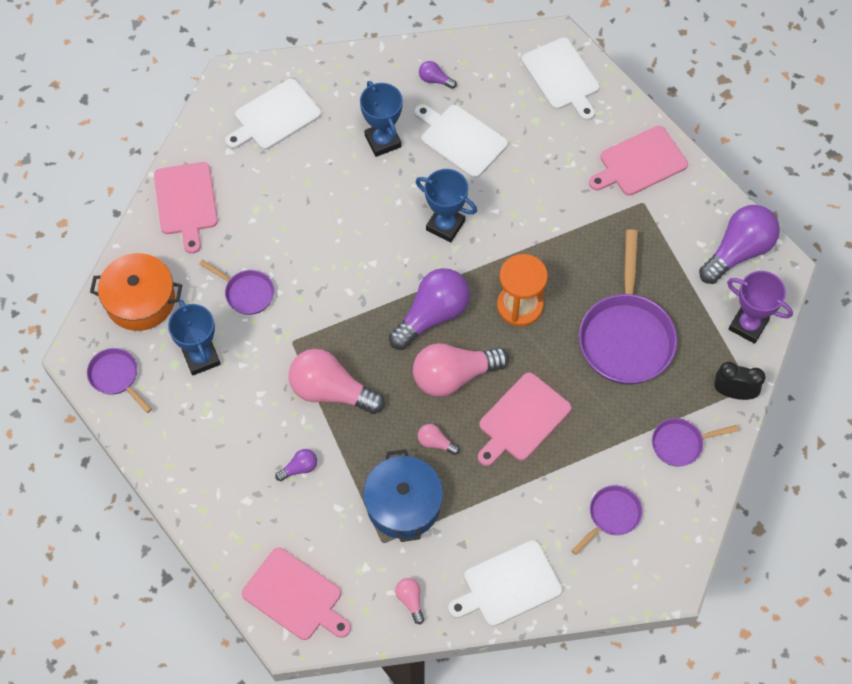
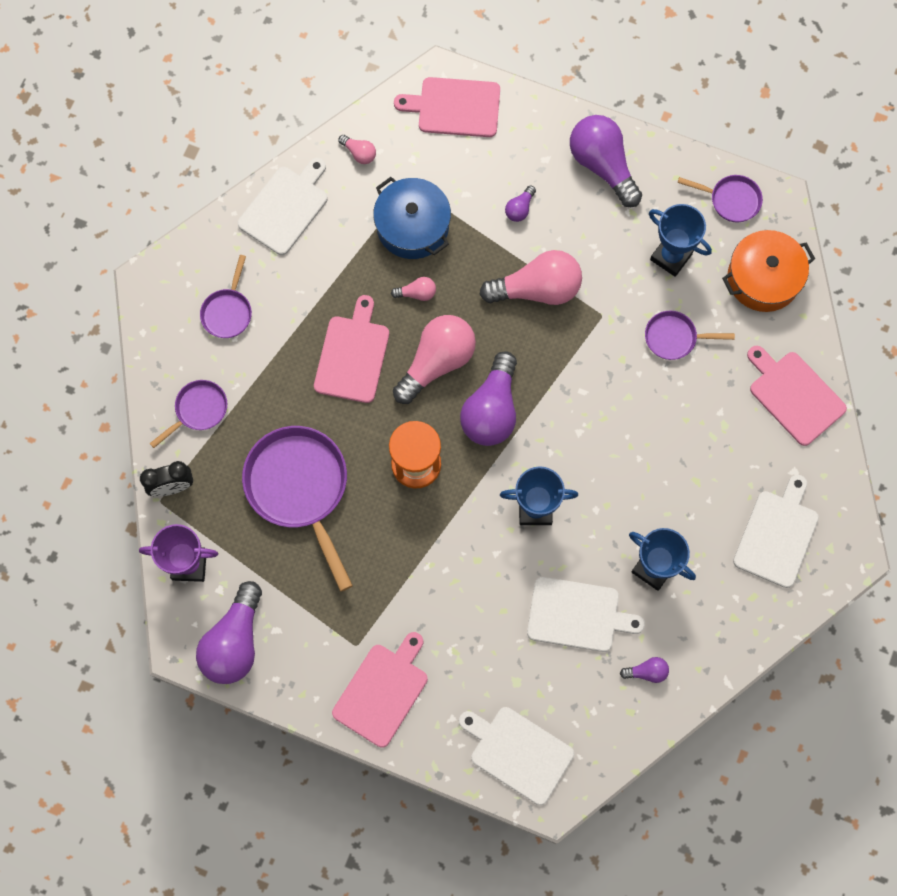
camera: 150 degrees right, 10 degrees up
(201, 467) = (603, 165): none -> purple light bulb

